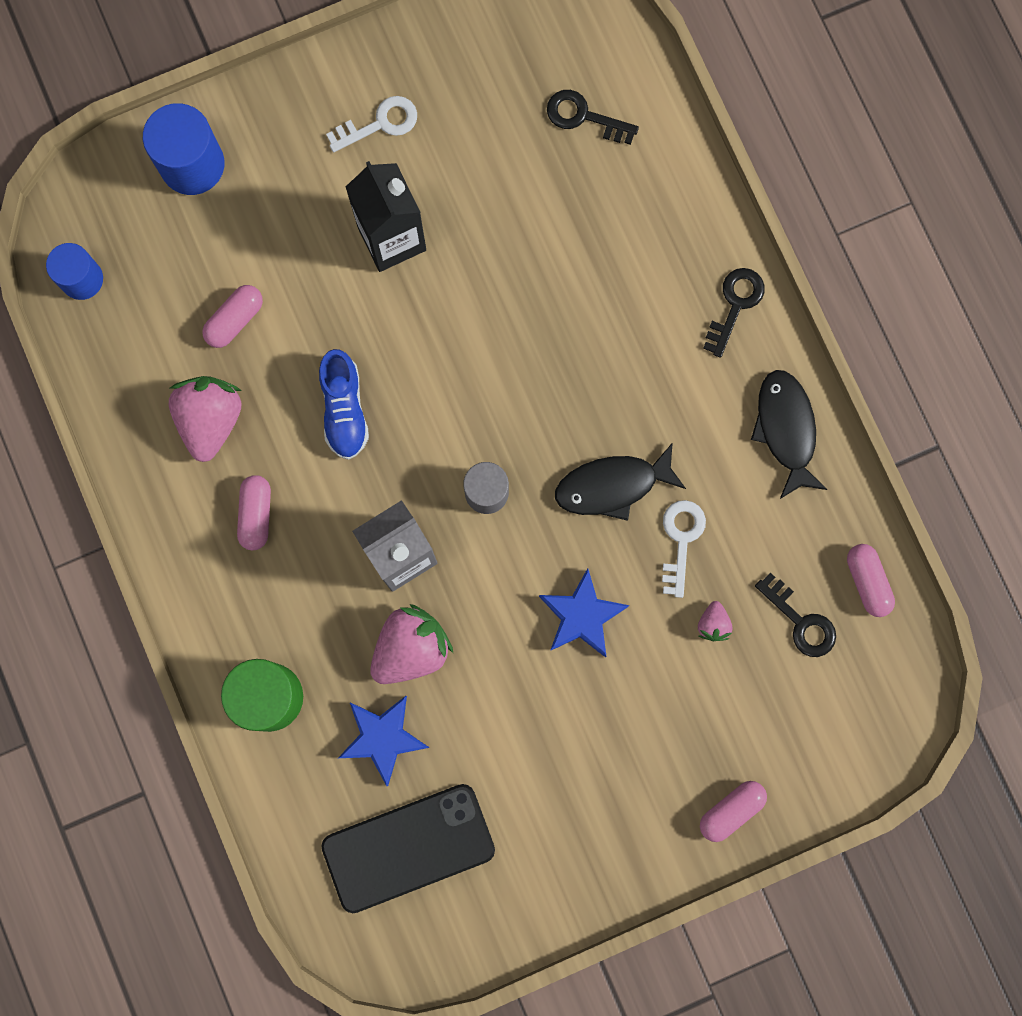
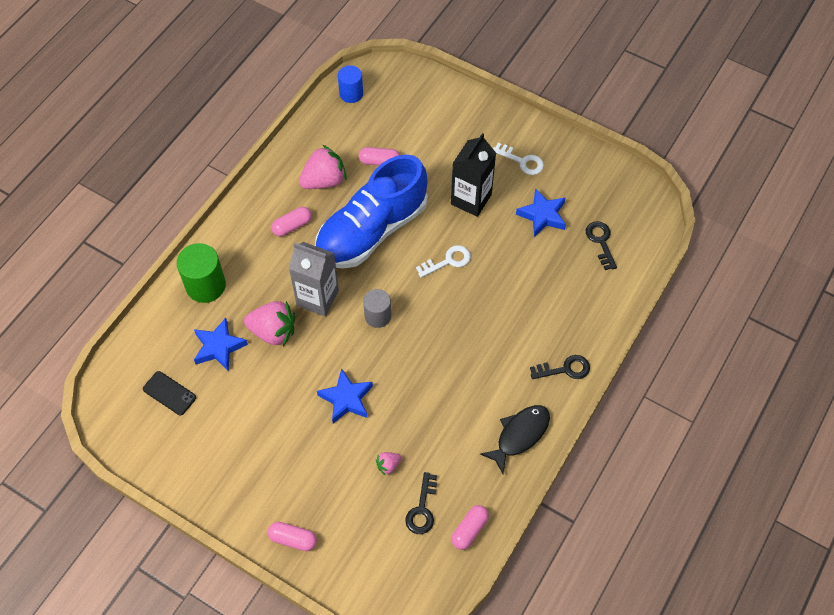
camera: 55 degrees right, 20 degrees down
(192, 164) = (439, 102): blue cylinder -> none
(344, 409) = (371, 231): blue shoe -> blue shoe, size x2.18
(408, 848) = (169, 393): black phone -> black phone, size x0.52
(487, 162) = (542, 215): none -> blue star
(612, 486) = (425, 371): black fish -> none
(681, 540) = (421, 421): white key -> white key (448, 261)

